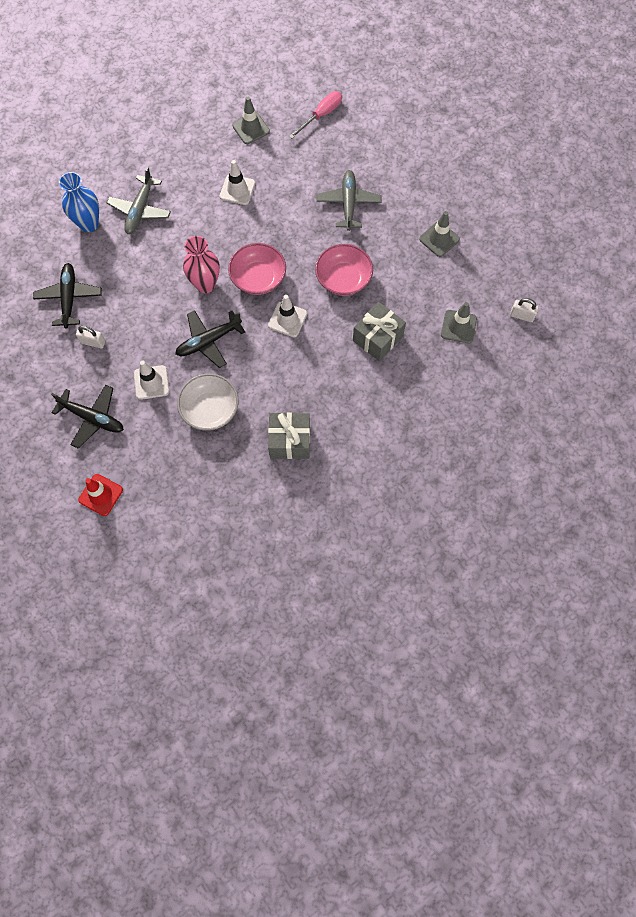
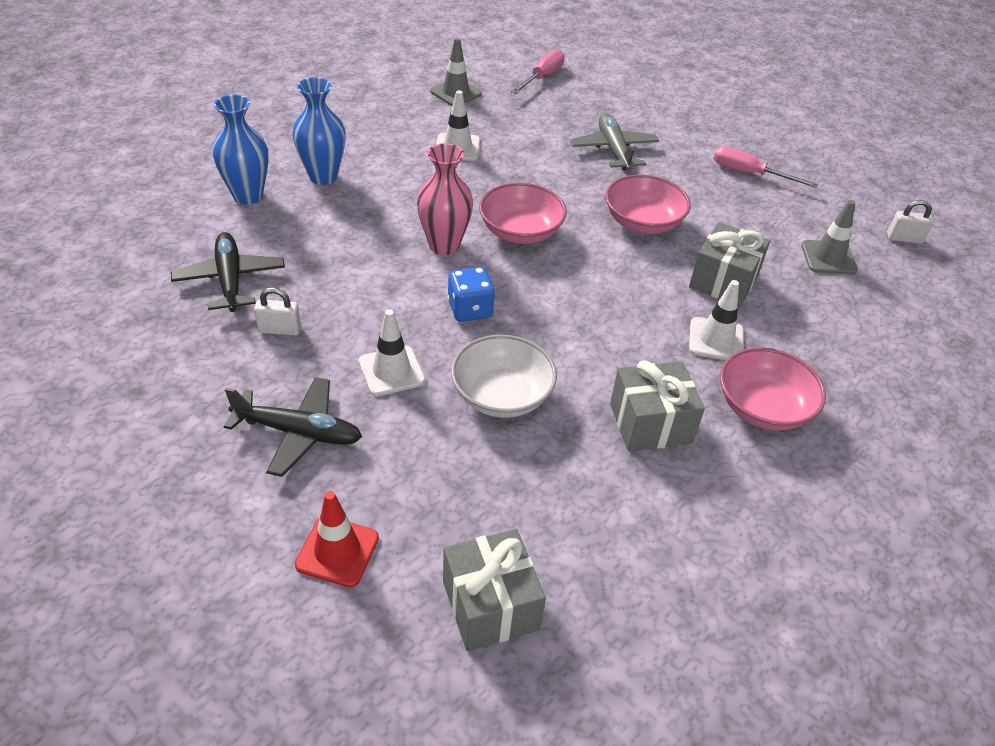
camera: 15 degrees left, 25 degrees down
(140, 210) = (323, 176): grey plane -> blue vase
(169, 537) = (490, 605): none -> grey gift
(208, 341) = (470, 309): black plane -> blue dice
(287, 319) = (582, 273): white traffic cone -> white traffic cone (716, 340)
(360, 440) = (763, 408): none -> pink bowl
(439, 239) = (750, 174): grey traffic cone -> pink screwdriver

